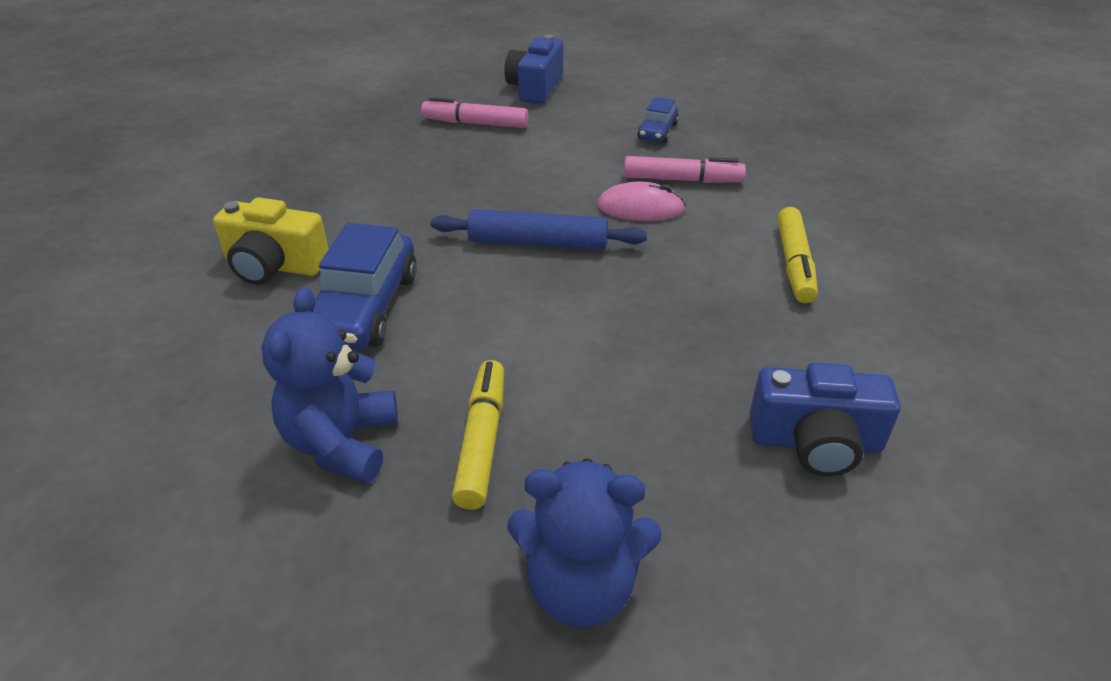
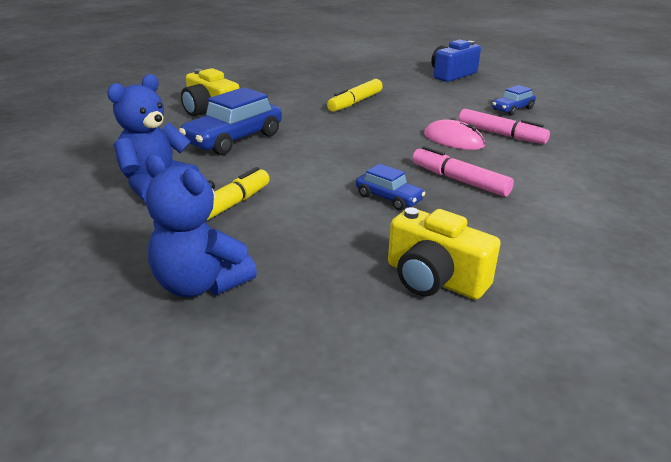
camera: 30 degrees right, 10 degrees down
(475, 123) = (393, 82): pink marker -> pink marker (459, 180)
(538, 242) = (365, 139): blue rolling pin -> none
(658, 336) = (389, 198): none -> blue car
(794, 264) = (534, 192): yellow marker -> yellow marker (355, 102)
(815, 442) = (434, 279): blue camera -> yellow camera

